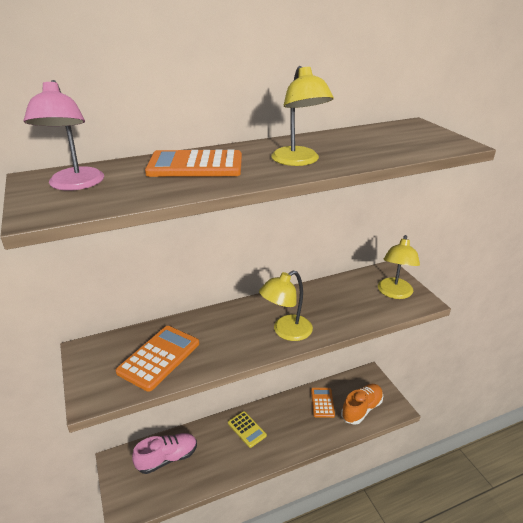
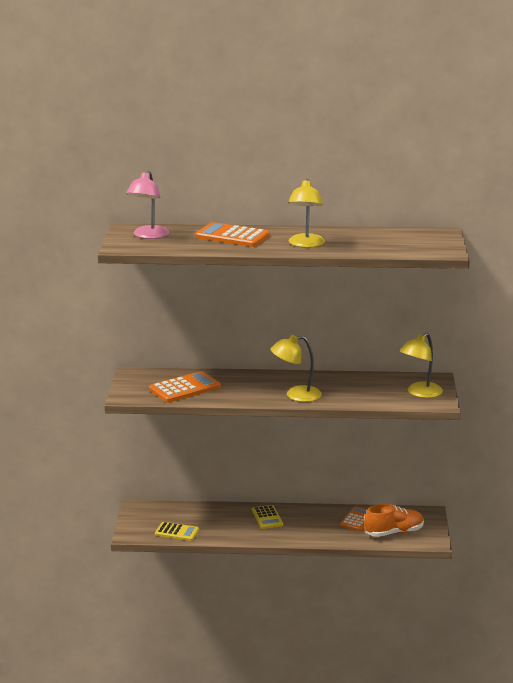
camera: 25 degrees right, 10 degrees down
(167, 458) = (182, 516): pink shoe -> none
(171, 486) = (177, 532): none -> yellow calculator

